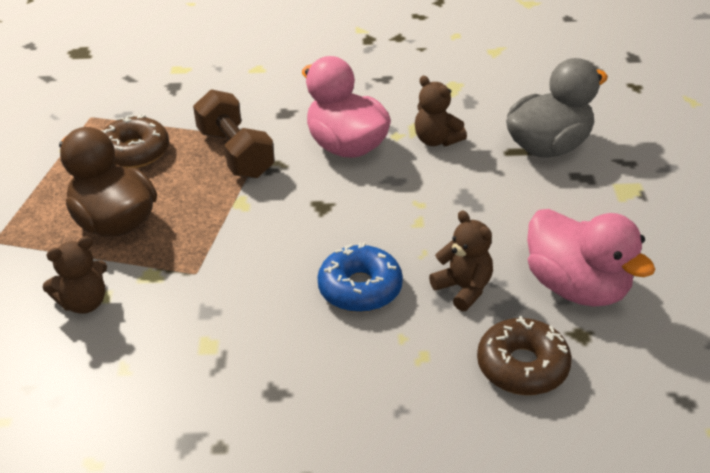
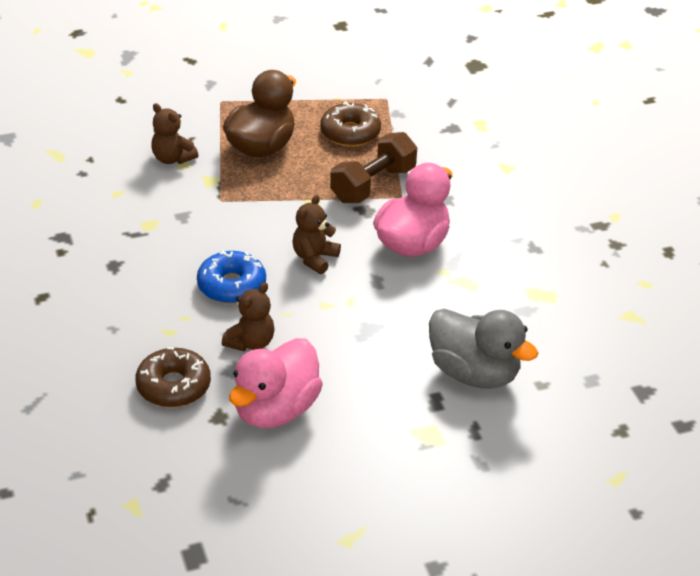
camera: 70 degrees right, 0 degrees up
(436, 140) = (448, 297): brown teddy bear -> brown teddy bear (314, 258)

